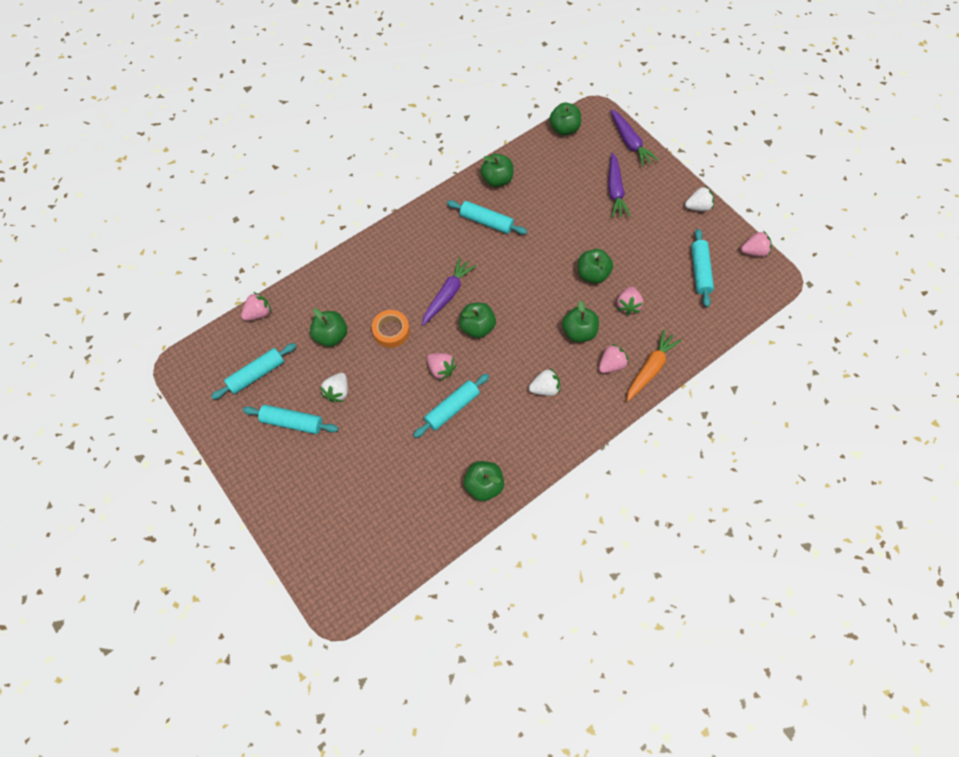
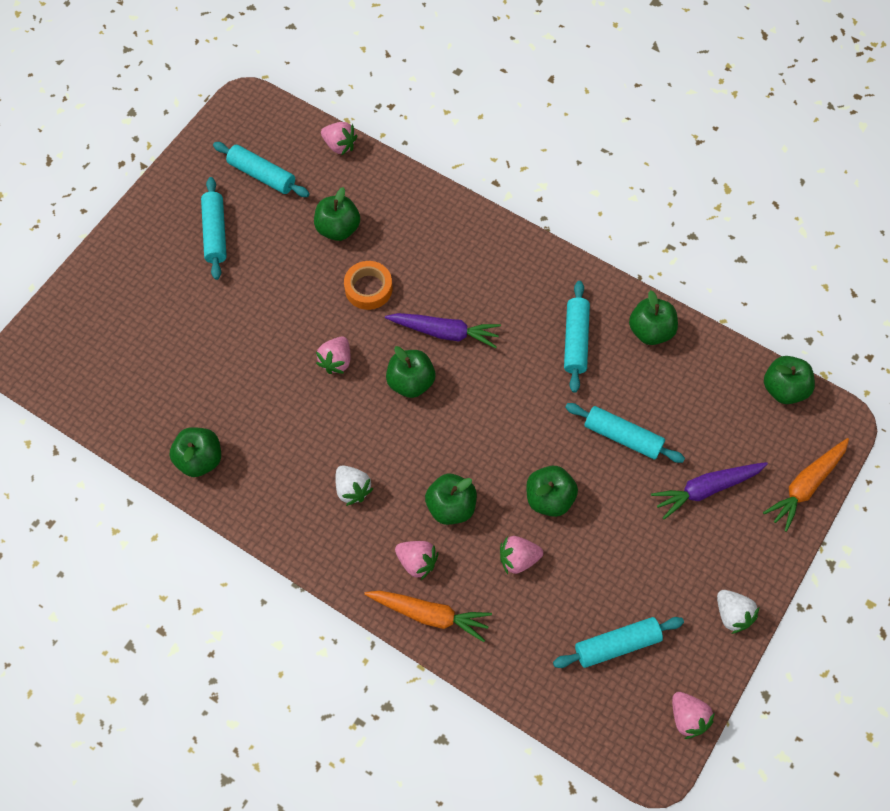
camera: 70 degrees right, 0 degrees up
(338, 392) = (268, 263): white strawberry -> none
(452, 408) = (288, 391): turquoise rolling pin -> turquoise rolling pin (622, 436)
(630, 142) = (805, 486): purple carrot -> orange carrot

